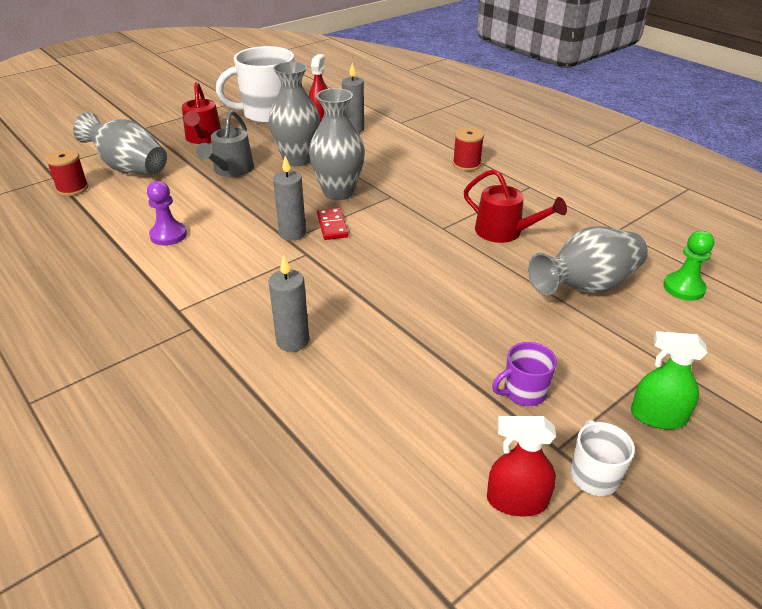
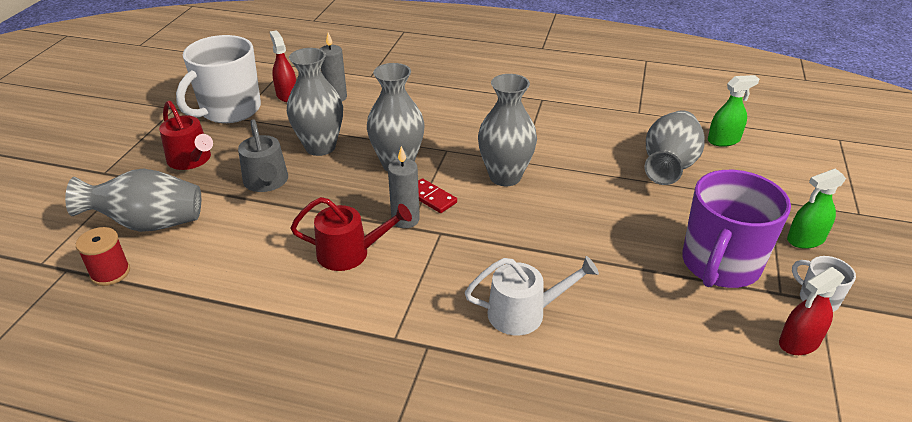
camera: 35 degrees left, 0 degrees up
(168, 235) = (289, 274): purple pawn -> none
(292, 341) = (524, 313): grey candle -> white watering can
(413, 234) = (505, 176): none -> grey vase
(466, 164) = (473, 97): red spool -> none
(504, 232) = (568, 146): red watering can -> red watering can (350, 253)
(523, 392) = (719, 265): purple mug -> purple mug, size x2.17
(683, 288) = (723, 140): green pawn -> green spray bottle

